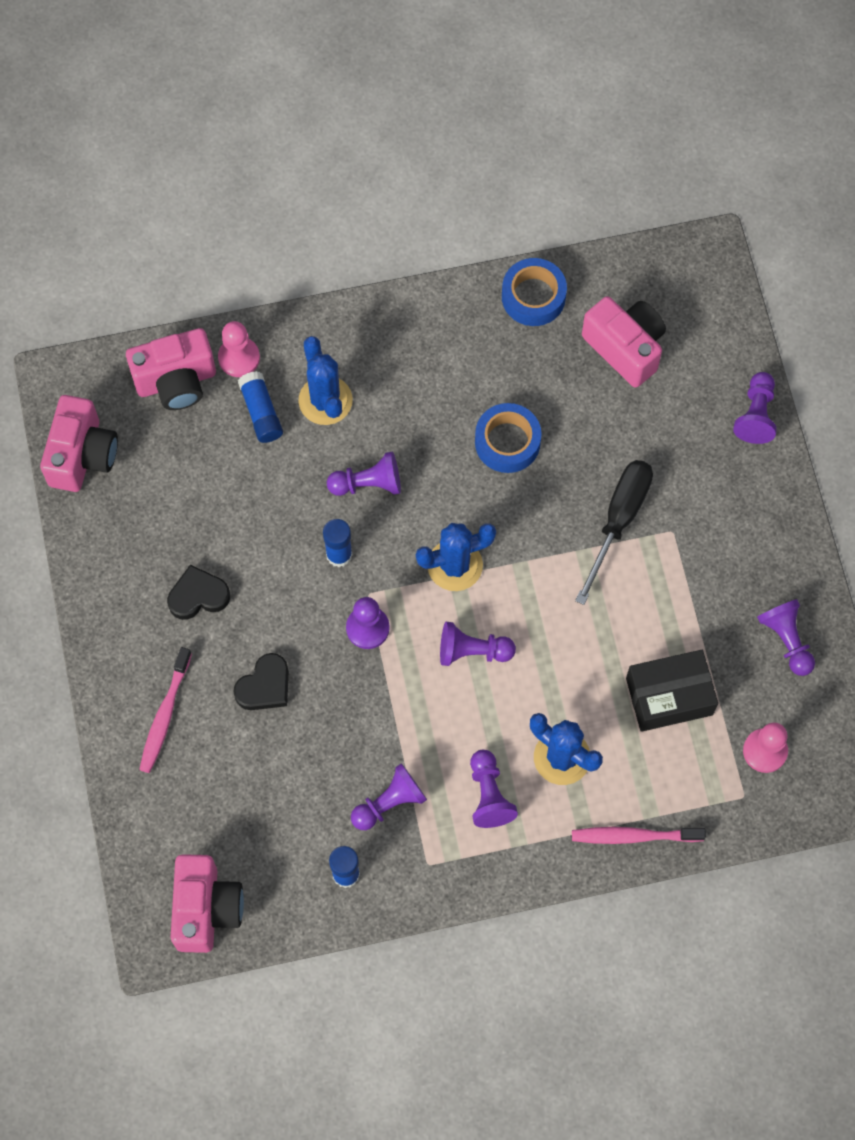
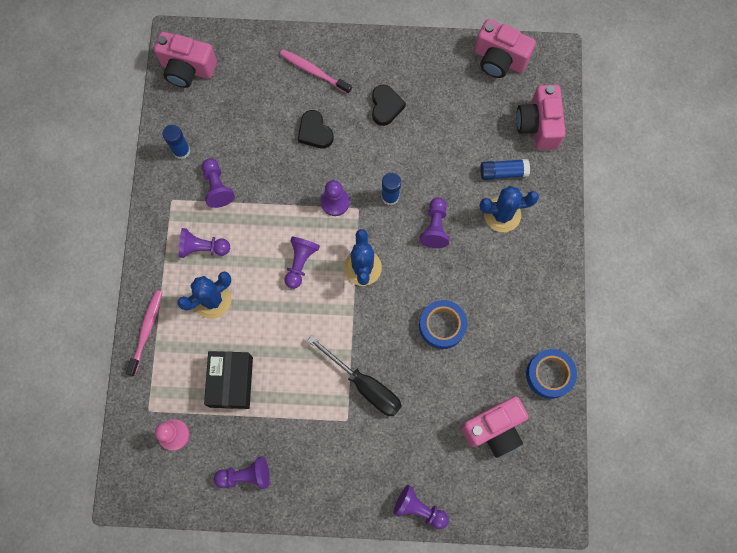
camera: 105 degrees right, 5 degrees up
(239, 358) = (546, 167): pink pawn -> none

